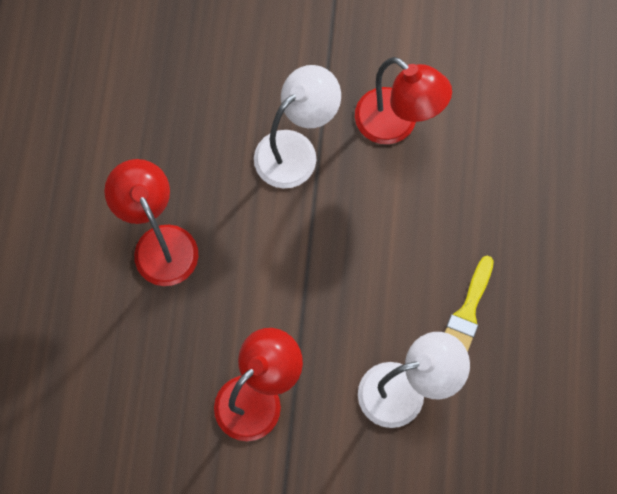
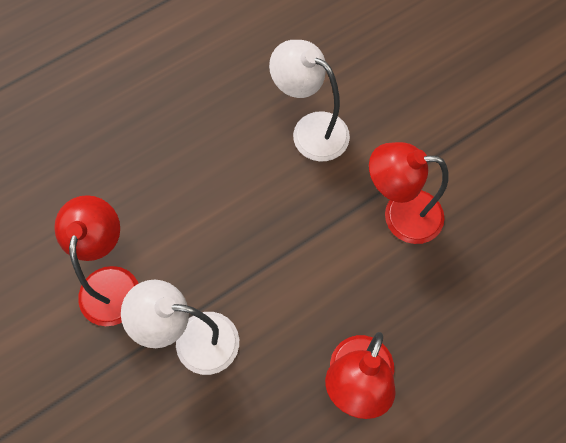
camera: 130 degrees left, 5 degrees down
(467, 312) = (222, 131): yellow brush -> none

